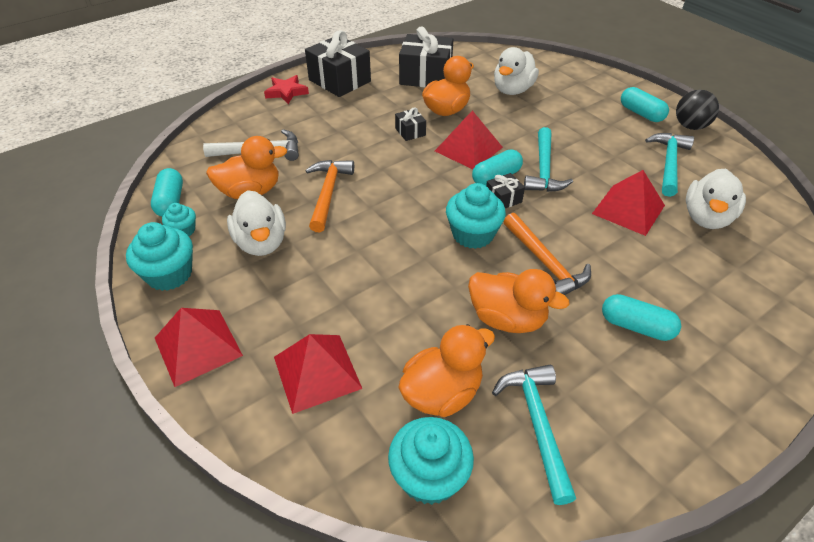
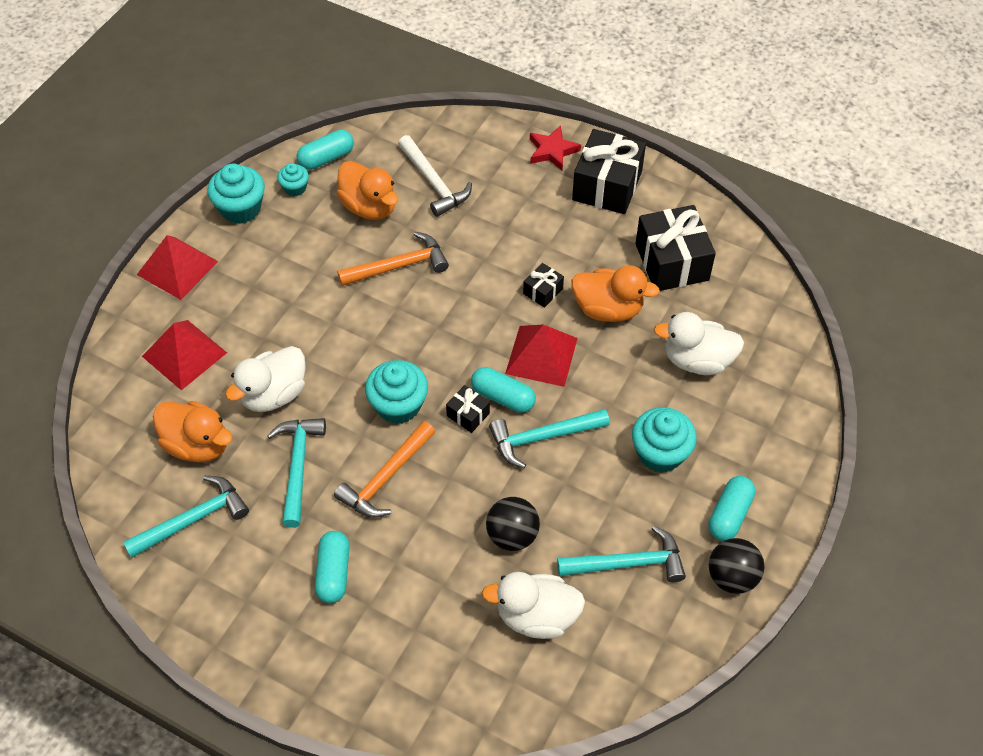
camera: 65 degrees right, 10 degrees up
(261, 243) = (306, 249): white duck -> white duck (273, 394)
(429, 476) = (122, 462): turquoise cupcake -> turquoise cupcake (660, 453)
(507, 319) = (298, 467): orange duck -> turquoise hammer
(628, 209) = (512, 535): red pyramid -> black ball

